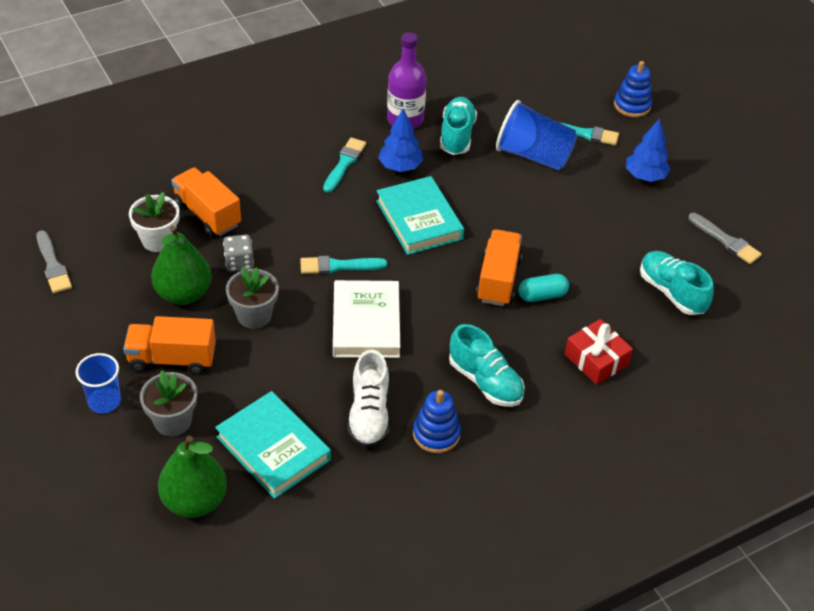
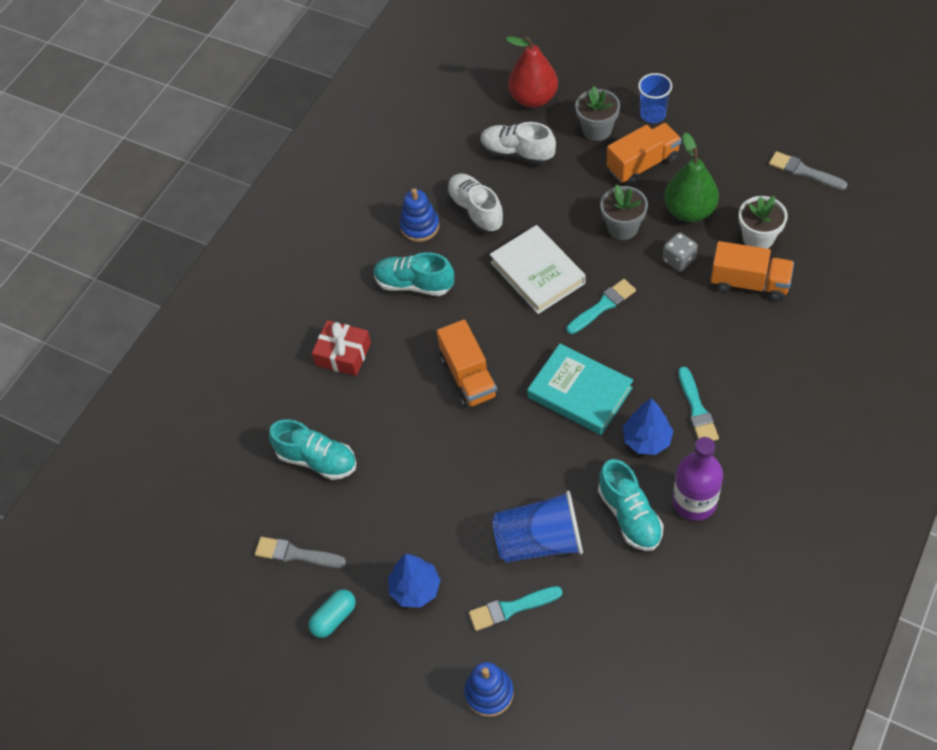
camera: 155 degrees right, 10 degrees up
(195, 501) = (533, 98): green pear -> red pear
(273, 448) = (517, 153): turquoise book -> white shoe
(542, 295) = (422, 385): turquoise capsule -> turquoise capsule (334, 618)

